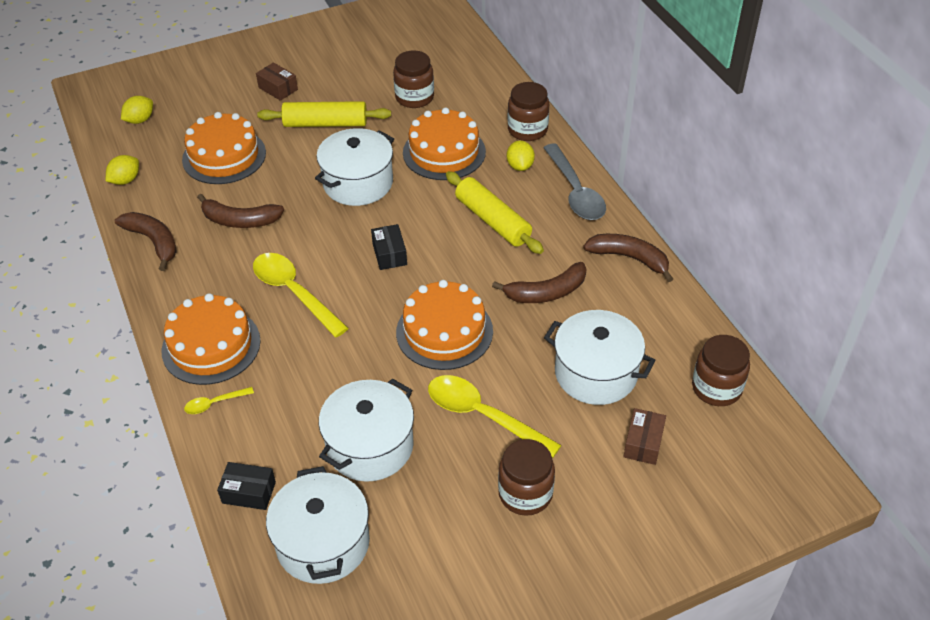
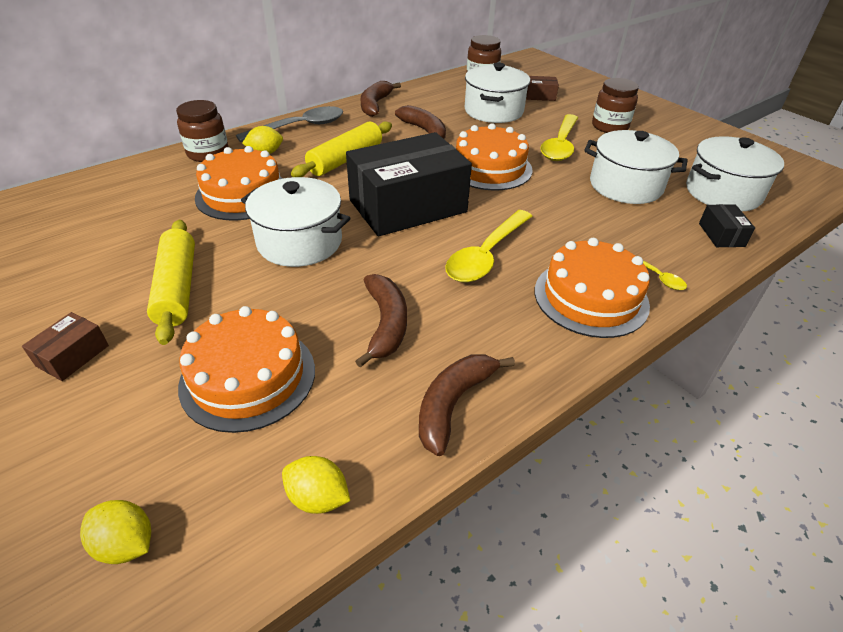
camera: 105 degrees left, 5 degrees down
(389, 254) = (407, 206): black box -> black box, size x2.48
(414, 97) = (133, 225): brown jar -> none

